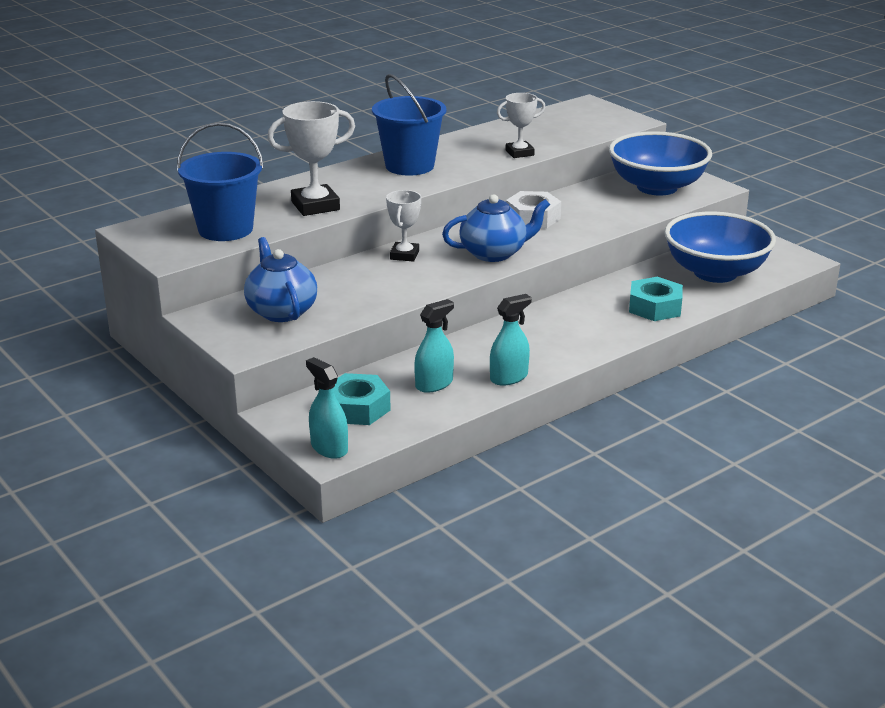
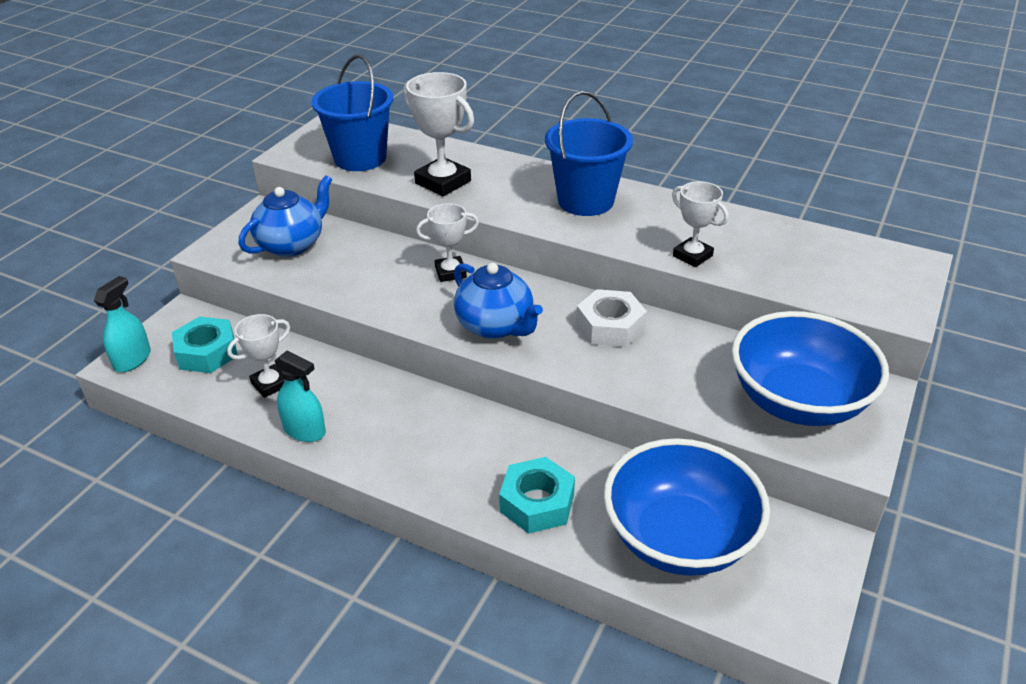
camera: 65 degrees right, 10 degrees up
(434, 384) = (270, 384): turquoise spray bottle -> white trophy

